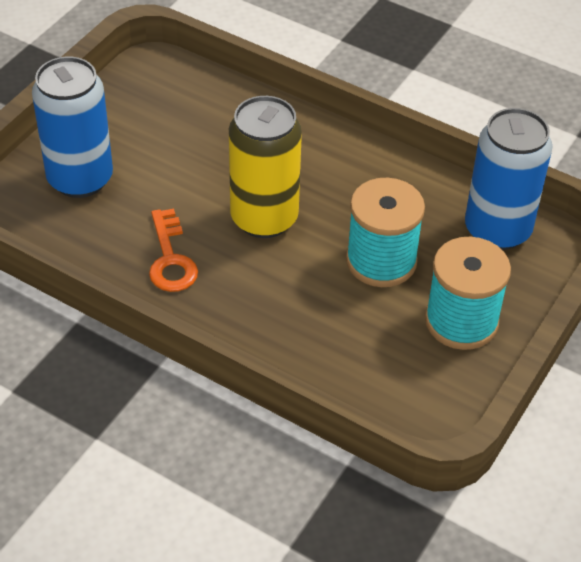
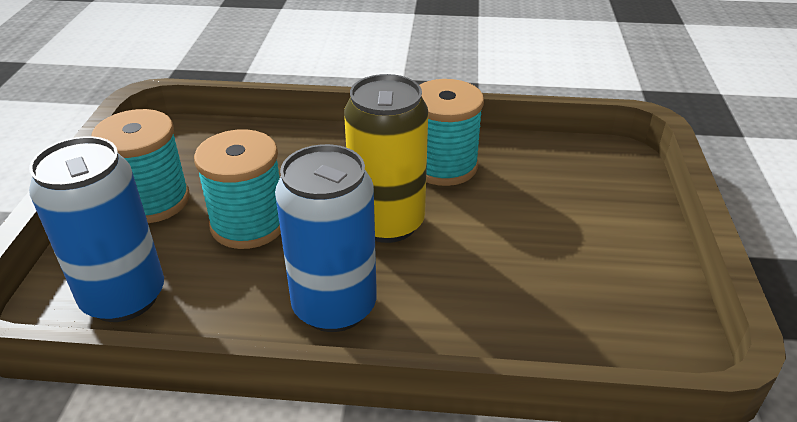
camera: 155 degrees right, 10 degrees down
(80, 179) = (587, 197): blue can -> blue can (334, 306)
(170, 258) = (443, 166): orange key -> turquoise spool

